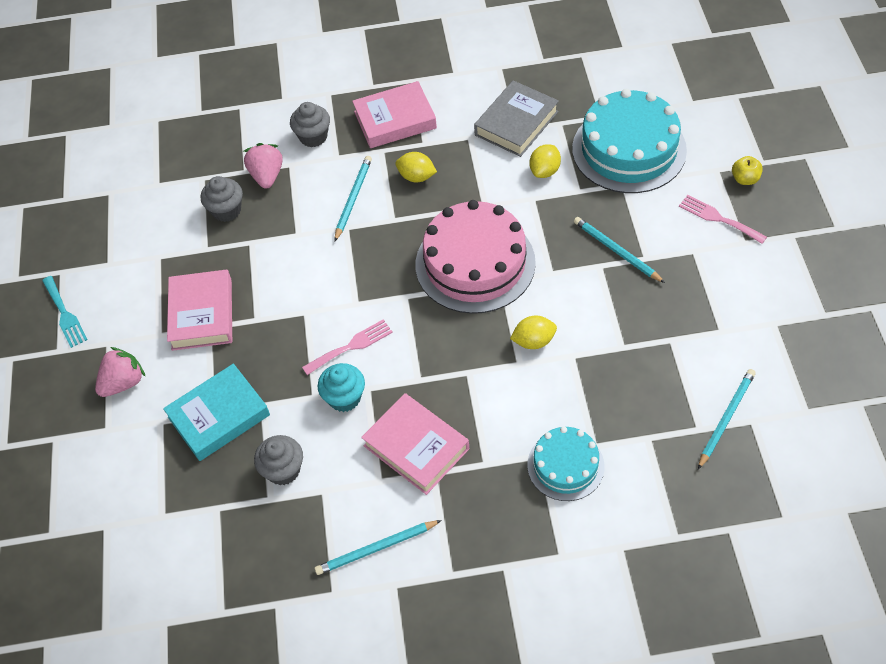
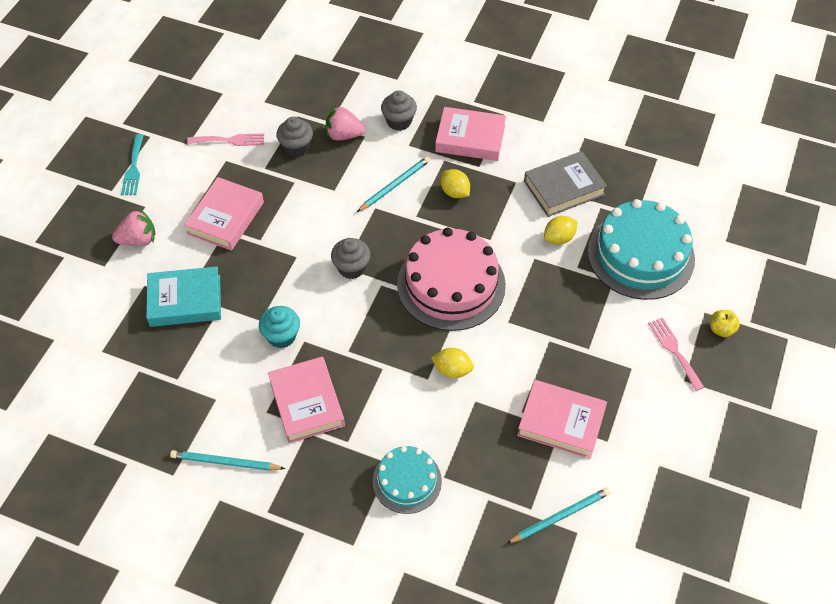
camera: 25 degrees right, 0 degrees up
(267, 176) = (344, 135): pink strawberry -> pink strawberry turned 105 degrees counterclockwise
(283, 470) = (201, 366): grey cupcake -> grey cupcake (351, 268)
(351, 346) = (314, 299): pink fork -> pink fork (230, 140)
(616, 251) = (569, 333): turquoise pencil -> none
(666, 334) = (561, 422): none -> pink book

